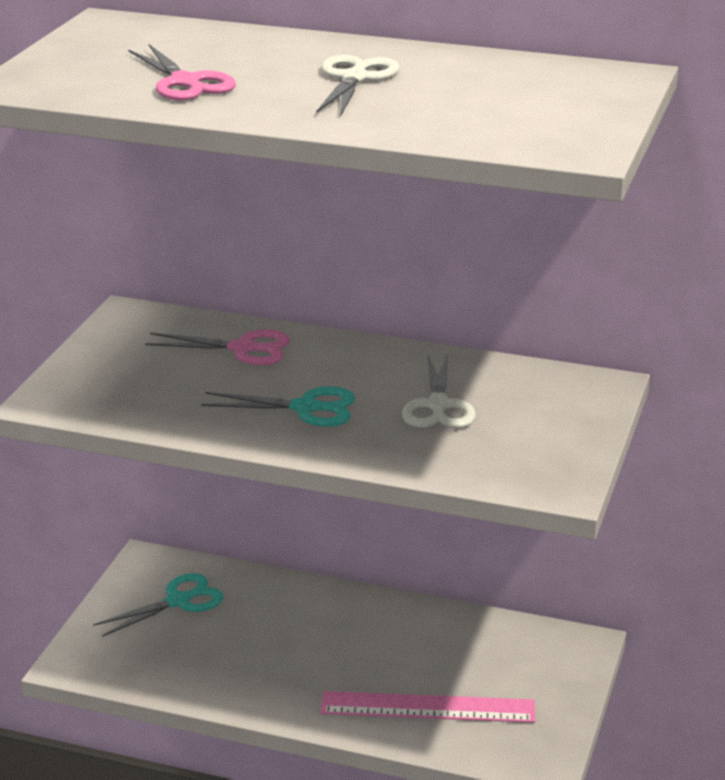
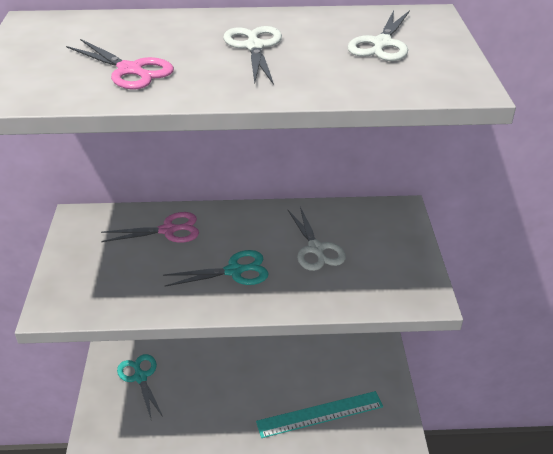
camera: 20 degrees left, 10 degrees up
(178, 601) = (140, 377): turquoise scissors -> turquoise scissors turned 60 degrees counterclockwise
(428, 707) = (320, 414): pink ruler -> turquoise ruler
(522, 96) = (382, 44): none -> white scissors

